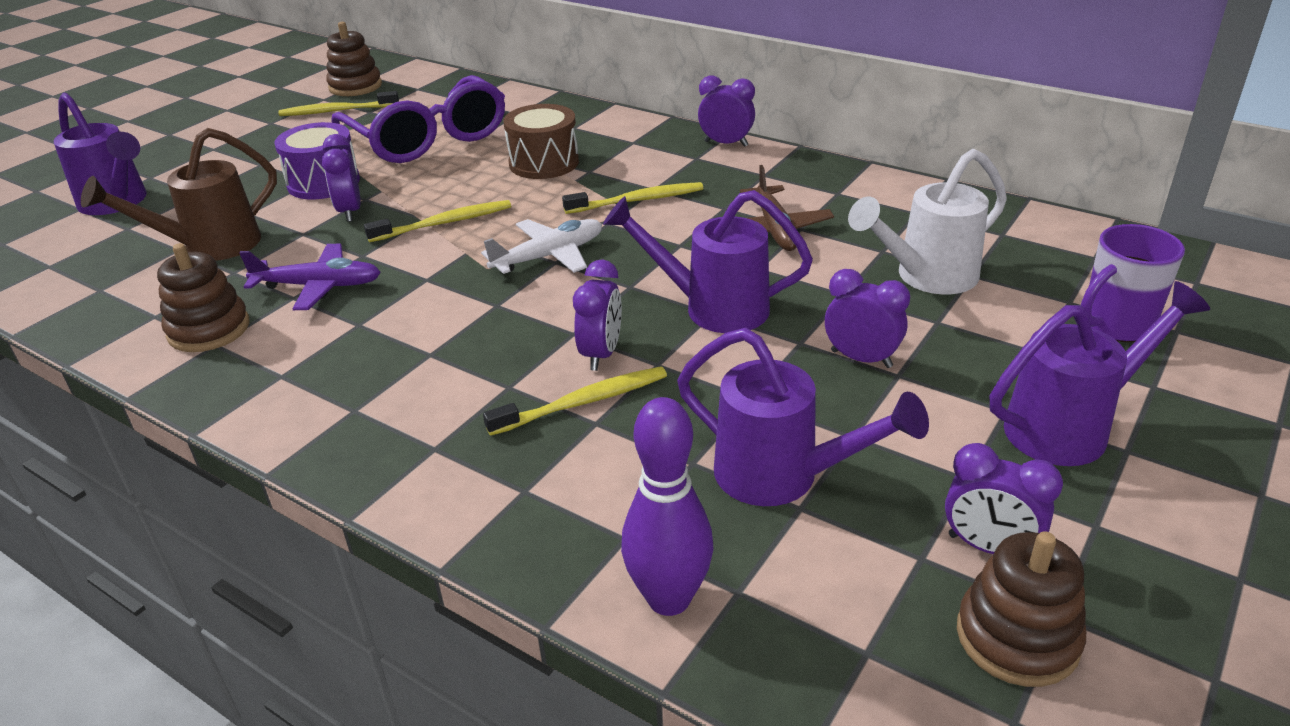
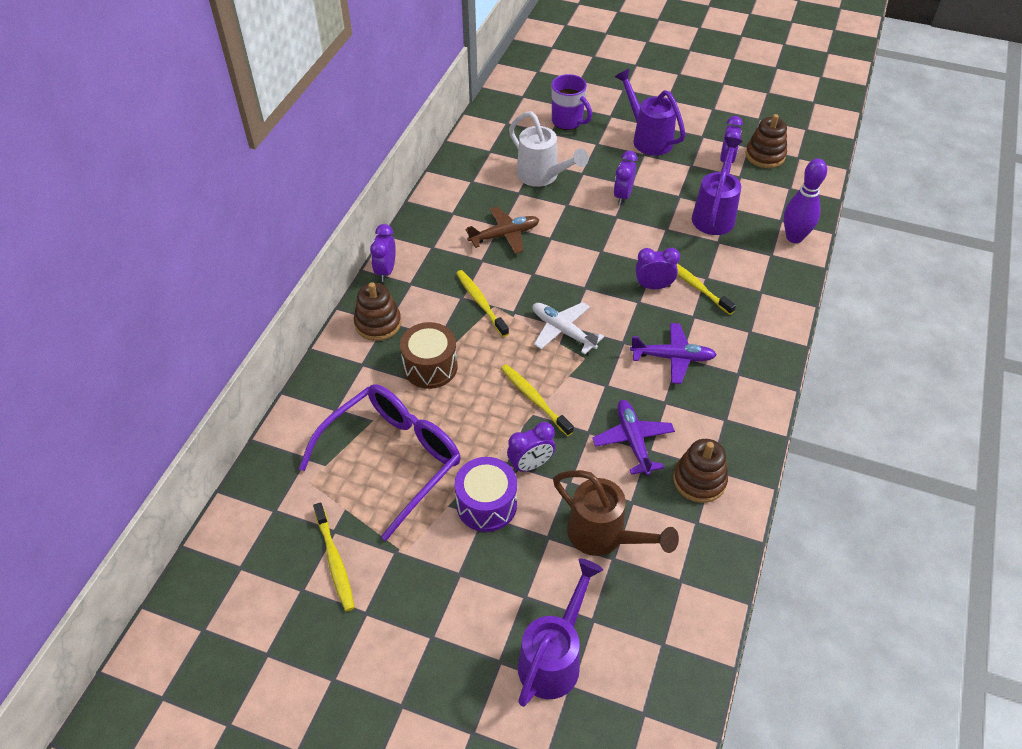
camera: 105 degrees left, 15 degrees up
(355, 86) = (268, 572): brown stacking toy -> brown stacking toy (378, 323)
(435, 346) = (672, 357): none -> purple plane
(712, 308) = (596, 251): purple watering can -> none

